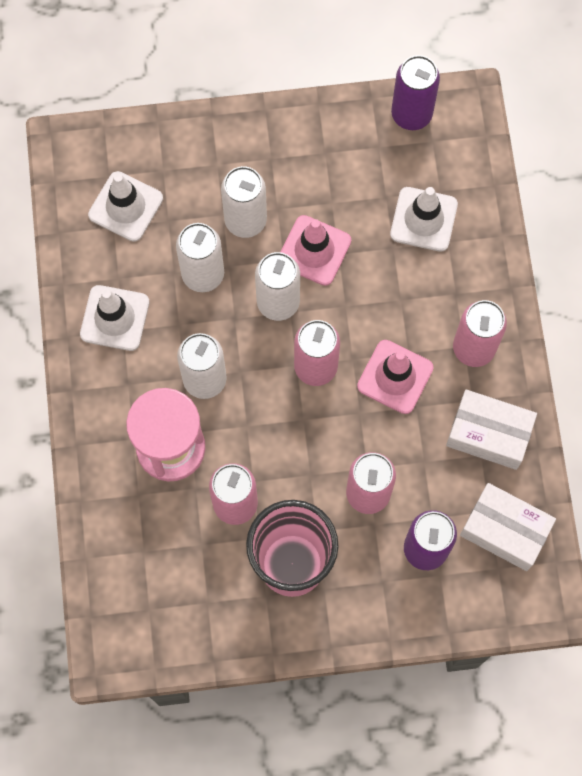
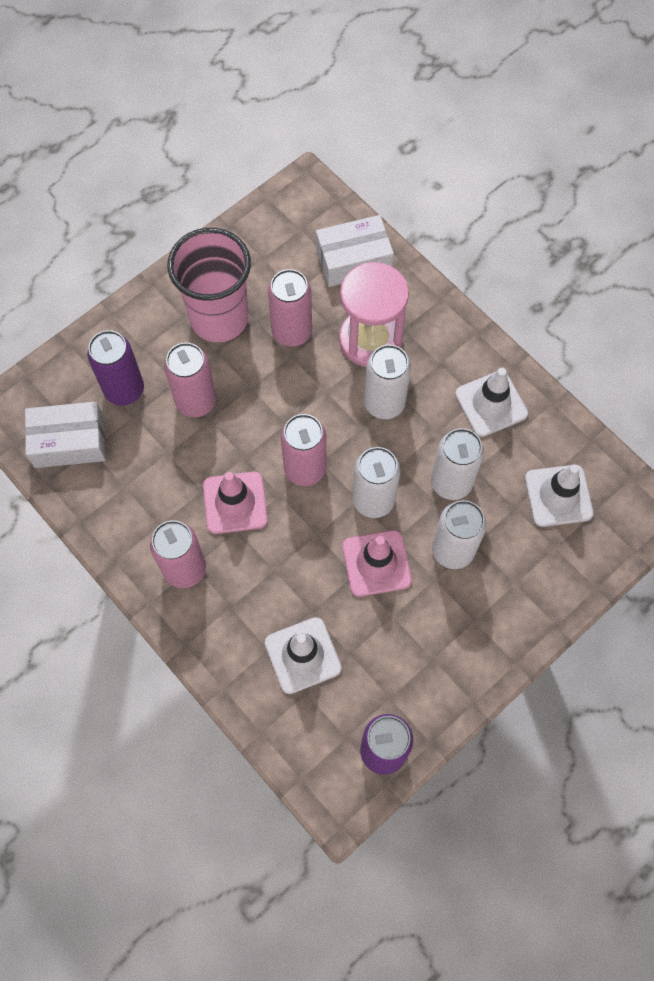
camera: 145 degrees right, 5 degrees down
(488, 434) = (128, 507): white box -> white box (353, 260)

